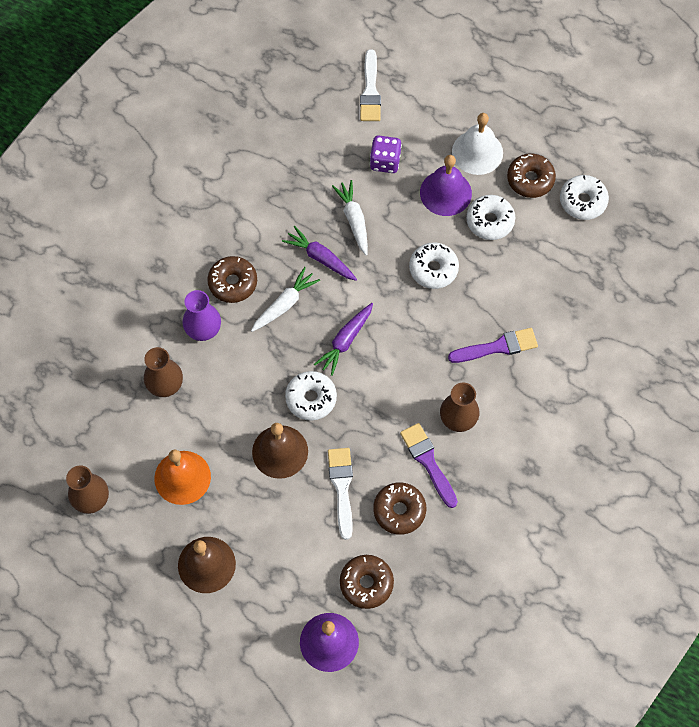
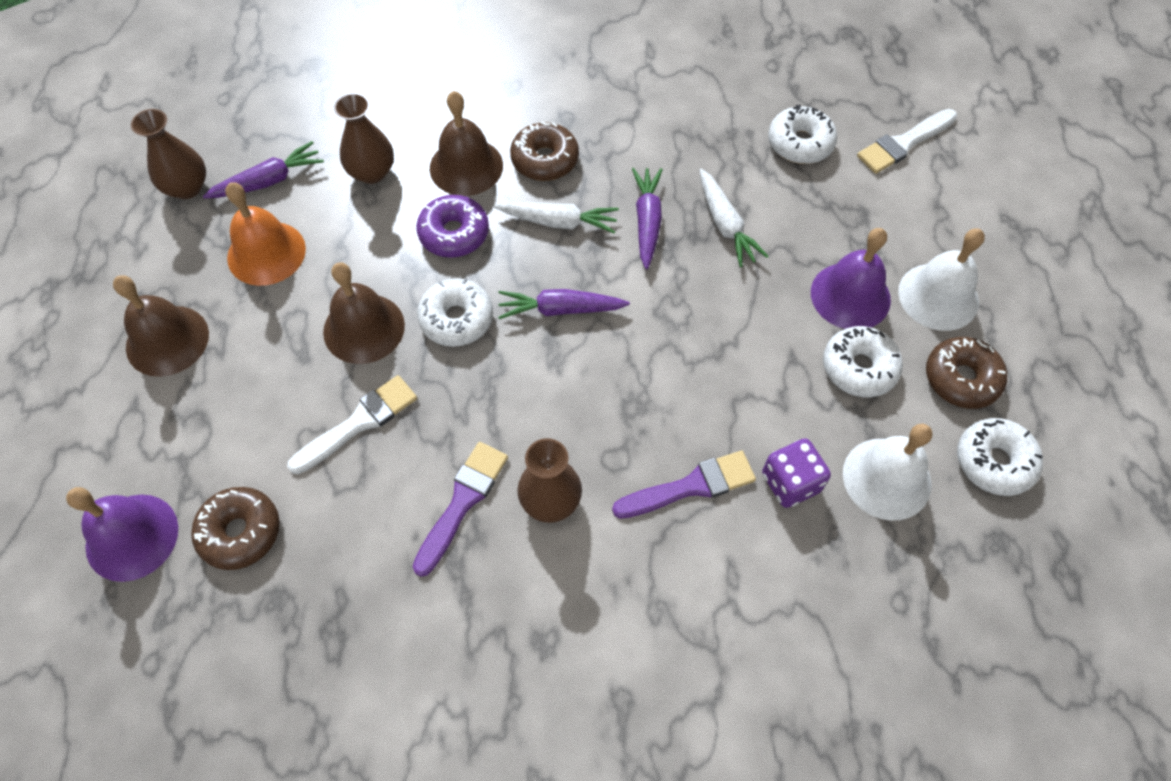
camera: 55 degrees right, 5 degrees down
(124, 448) = (268, 181): none -> purple carrot
(203, 329) = (466, 166): purple vase -> brown bell
(249, 365) = (454, 233): none -> purple donut
(354, 220) = (725, 224): white carrot -> white carrot turned 120 degrees clockwise
(385, 162) = (829, 210): purple dice -> purple dice (790, 482)
(399, 510) = (369, 509): brown donut -> none
(433, 269) = (736, 345): white donut -> white donut (800, 143)
(497, 347) = (691, 486): purple brush -> purple brush turned 60 degrees counterclockwise
(557, 255) = (886, 478): none -> white bell

